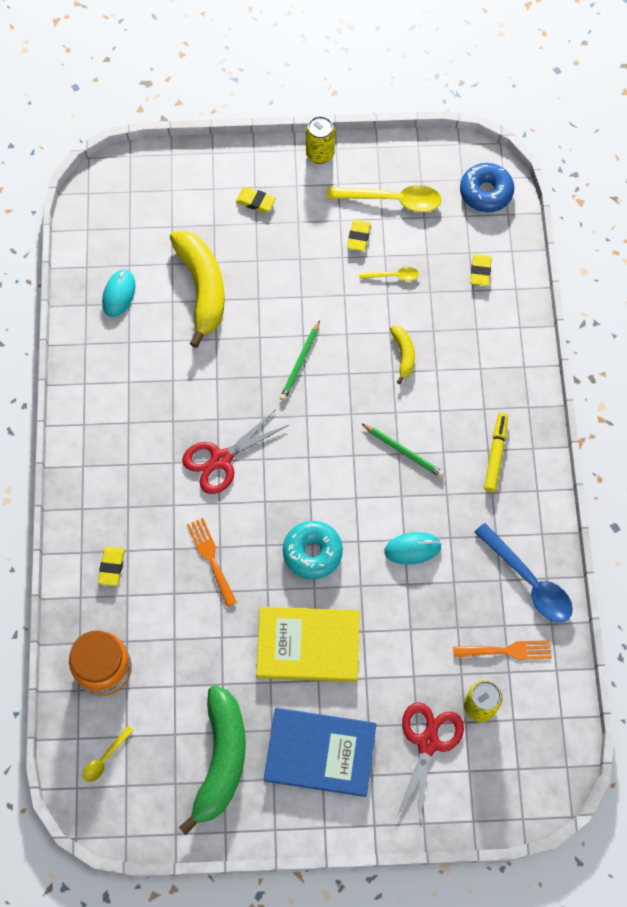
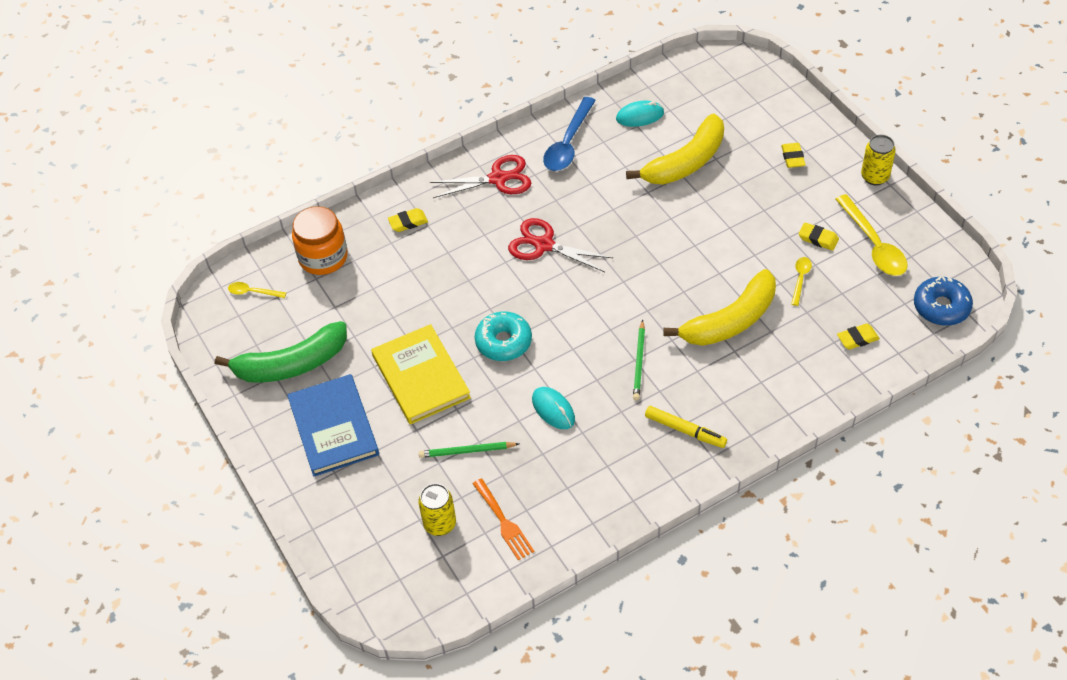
camera: 65 degrees right, 15 degrees down
(211, 558) = (455, 278): orange fork -> none
(300, 362) = (668, 255): green pencil -> green pencil (467, 451)
(358, 237) = (818, 239): yellow eraser -> yellow eraser turned 45 degrees clockwise
(393, 276) = (800, 279): yellow spoon -> yellow spoon turned 135 degrees counterclockwise
(403, 355) = (730, 321): yellow banana -> yellow banana, size x2.09
(428, 742) = (385, 500): red scissors -> red scissors (498, 179)
(495, 454) = (685, 430): yellow marker -> yellow marker turned 45 degrees clockwise
(528, 581) = (580, 510): blue spoon -> blue spoon (568, 143)

